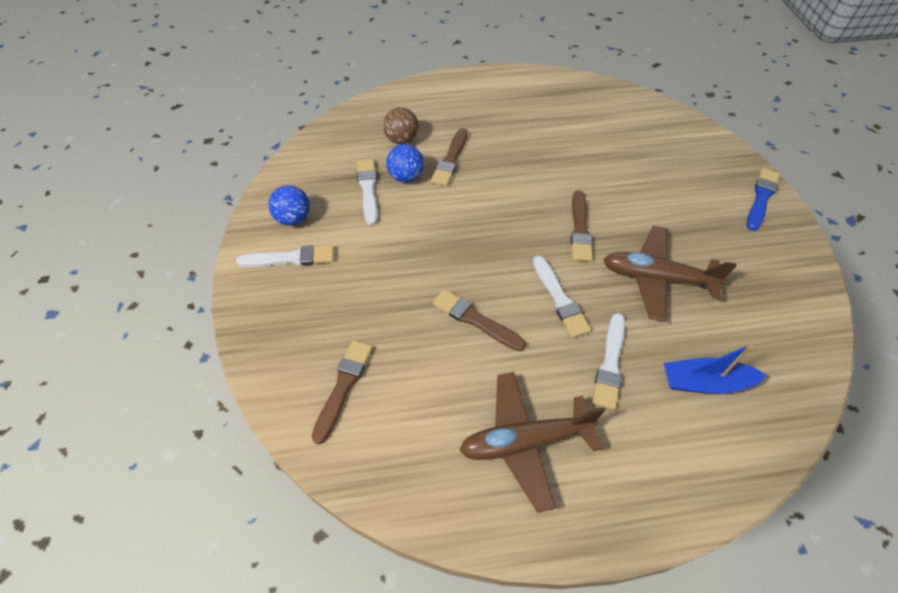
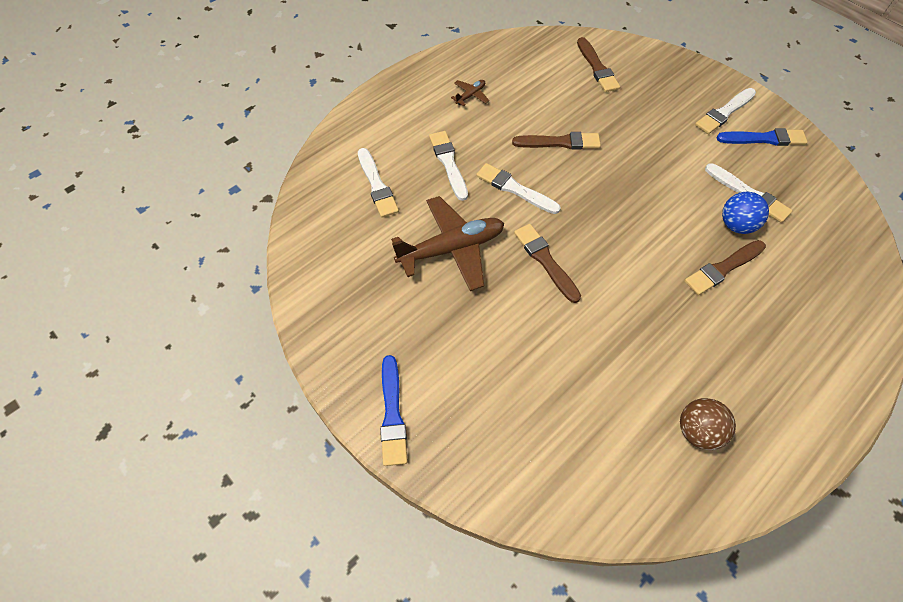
camera: 145 degrees right, 5 degrees up
(293, 219) = (764, 139): blue ball -> blue brush
(402, 140) = (791, 264): brown ball -> brown ball (697, 431)
(450, 160) = (723, 268): brown brush -> brown brush turned 105 degrees counterclockwise
(525, 442) = (470, 95): brown plane -> brown plane, size x0.44
(705, 382) = (377, 185): blue boat -> white brush

